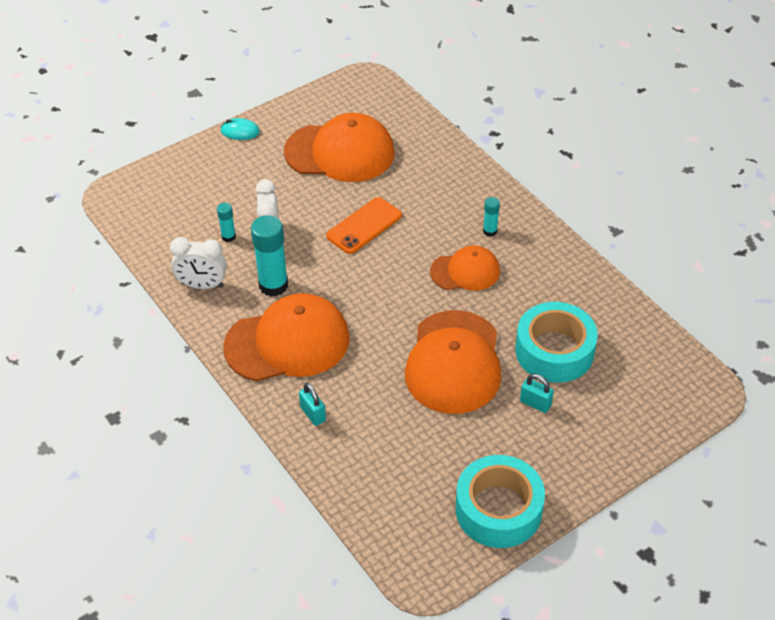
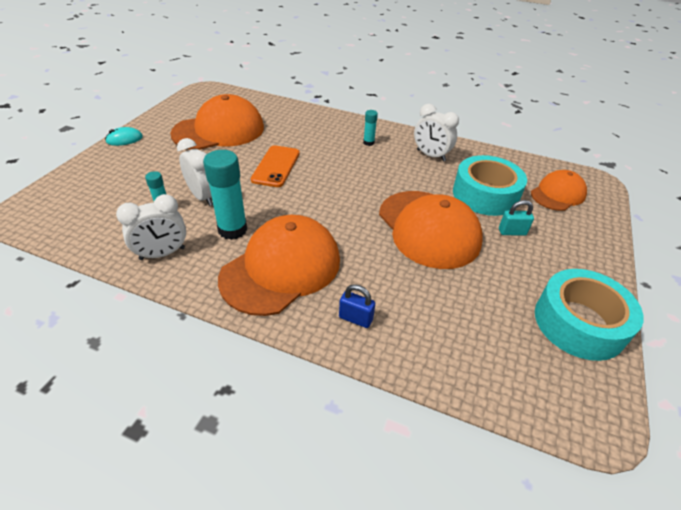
camera: 35 degrees left, 5 degrees down
(313, 414) = (355, 318): turquoise padlock -> blue padlock
(465, 271) = (376, 169): orange cap -> orange cap (557, 194)
(545, 277) = (431, 155): none -> white clock

